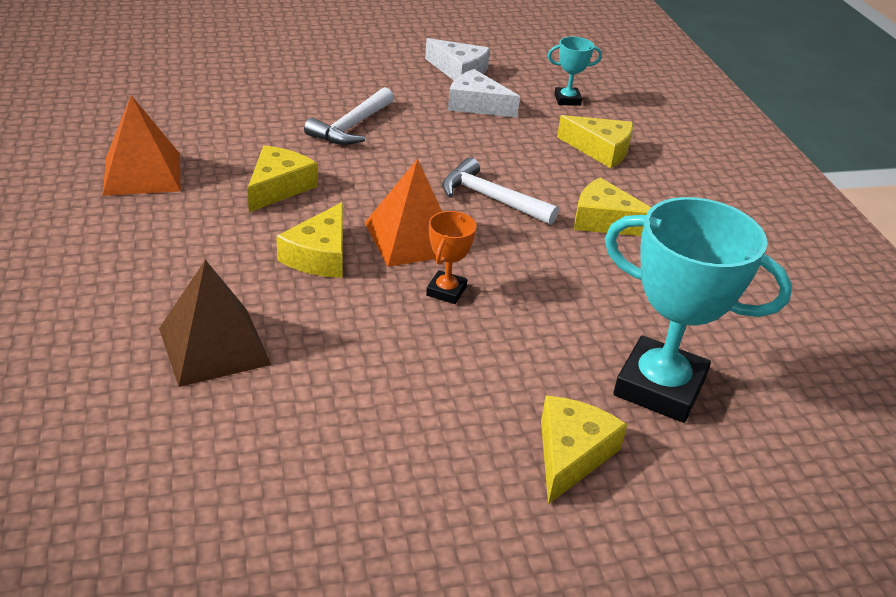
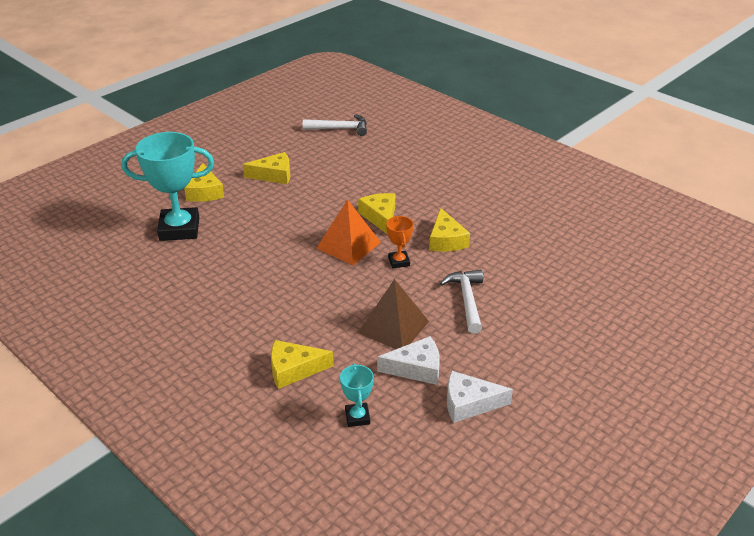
camera: 150 degrees right, 0 degrees up
(142, 173) = (516, 215): orange pyramid -> none
(214, 346) = (373, 169): brown pyramid -> brown pyramid (393, 327)
(446, 291) = (306, 227): orange trophy -> orange trophy (399, 262)
(491, 198) = (331, 289): white hammer -> white hammer (340, 129)
(567, 100) = (357, 417): turquoise trophy -> turquoise trophy turned 60 degrees counterclockwise
(605, 221) = (253, 307): yellow cheese -> yellow cheese (274, 175)

